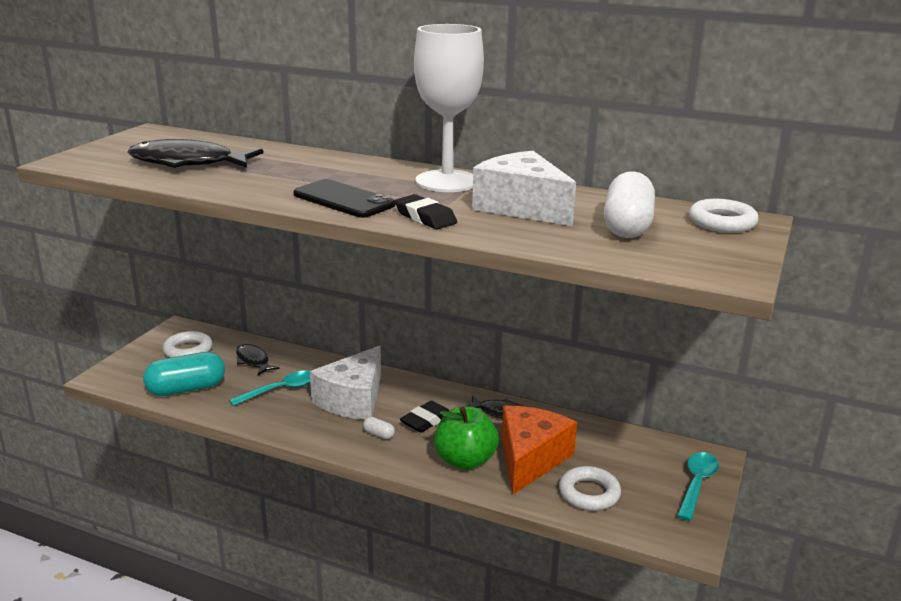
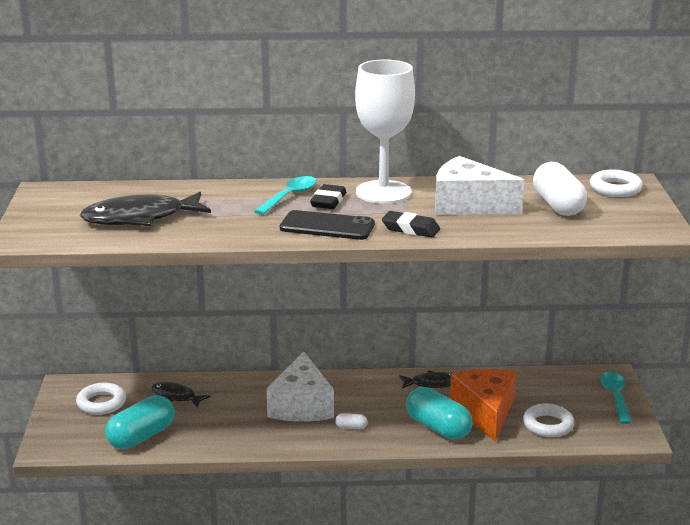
camera: 25 degrees left, 0 degrees up
(281, 390) = (229, 414): turquoise spoon -> turquoise spoon (290, 196)
(426, 420) = (378, 406): black eraser -> black eraser (328, 201)
(465, 460) = (438, 427): green apple -> turquoise capsule

